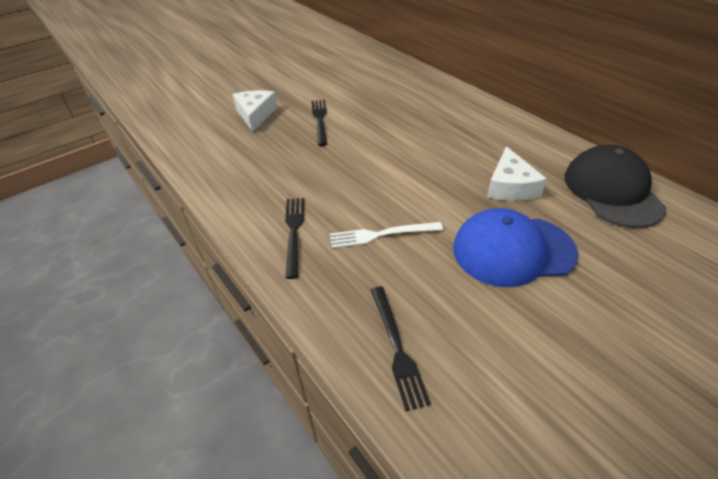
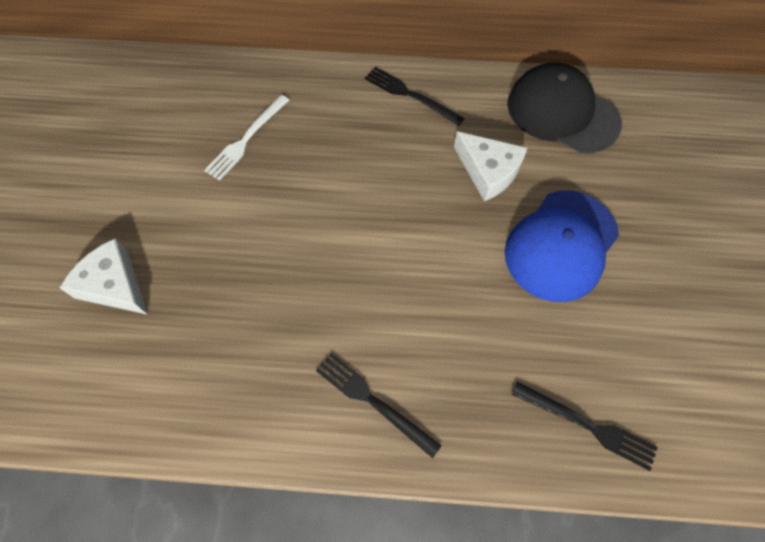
camera: 50 degrees left, 20 degrees up
(320, 120) = (208, 229): black fork -> black fork (410, 95)
(381, 234) = (450, 326): white fork -> white fork (246, 139)

